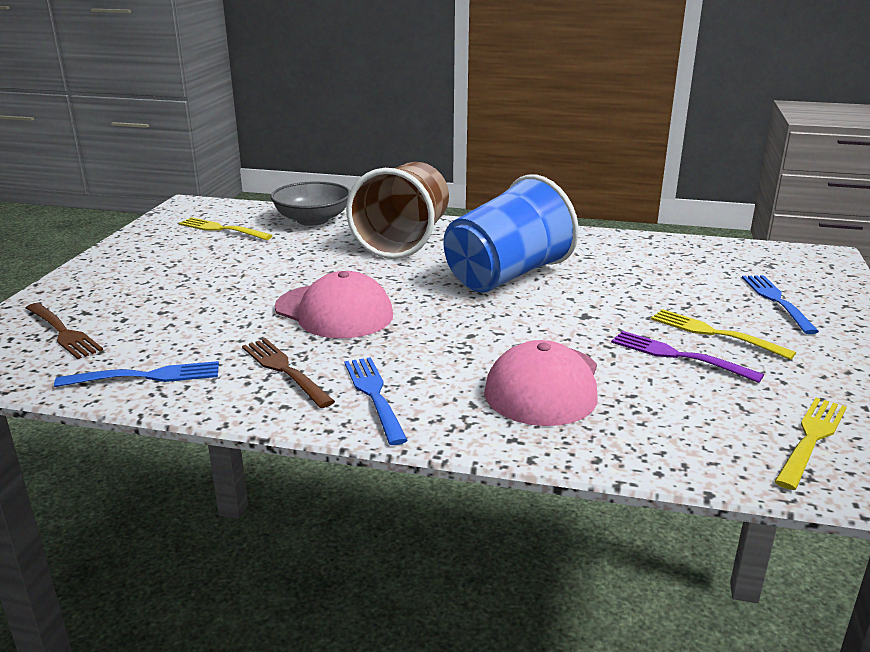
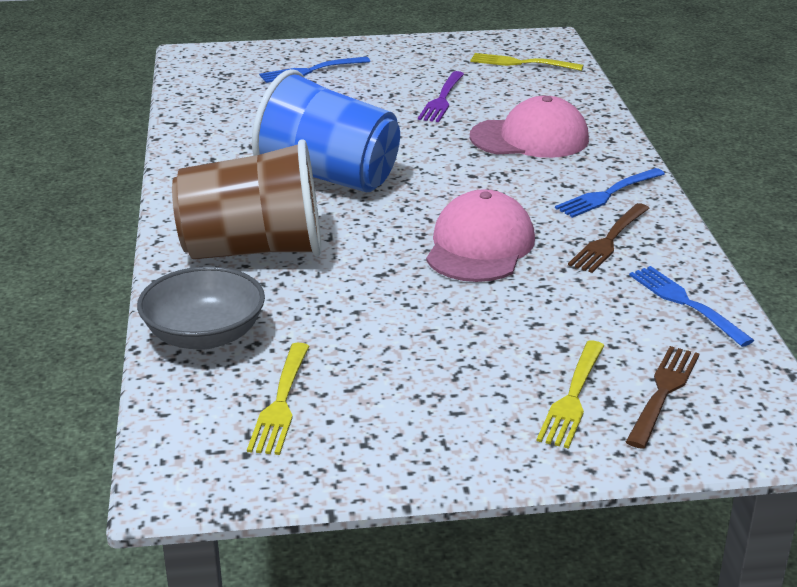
camera: 110 degrees left, 5 degrees up
(714, 333) = (392, 89): yellow fork -> yellow fork (572, 397)

